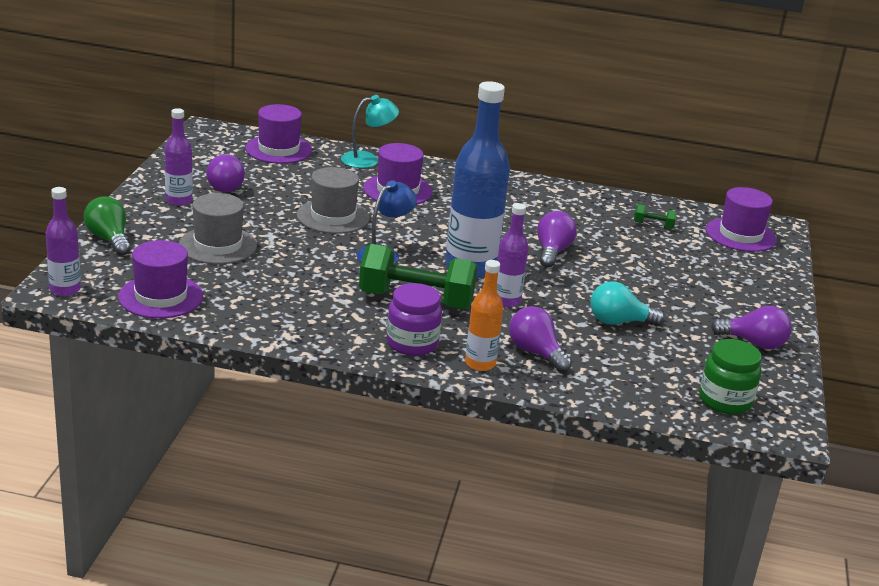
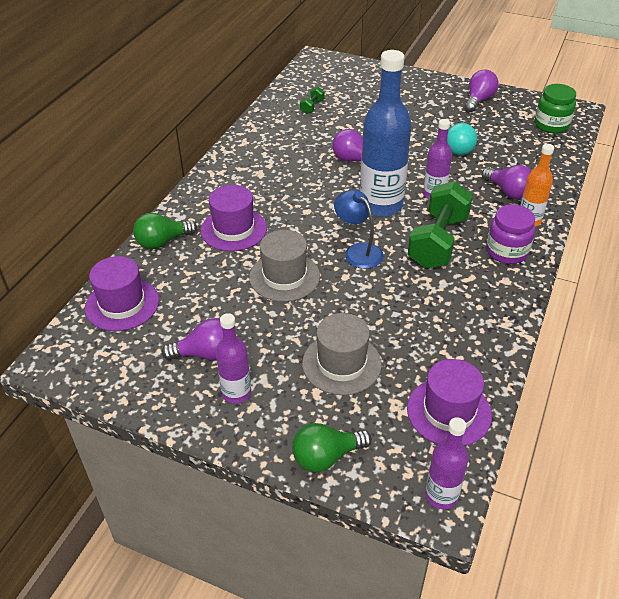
camera: 75 degrees left, 15 degrees up
(367, 160) = (162, 242): turquoise lamp -> green light bulb
(536, 353) = (508, 192): purple light bulb -> purple light bulb turned 105 degrees counterclockwise
(740, 235) = (329, 74): purple hat -> none

